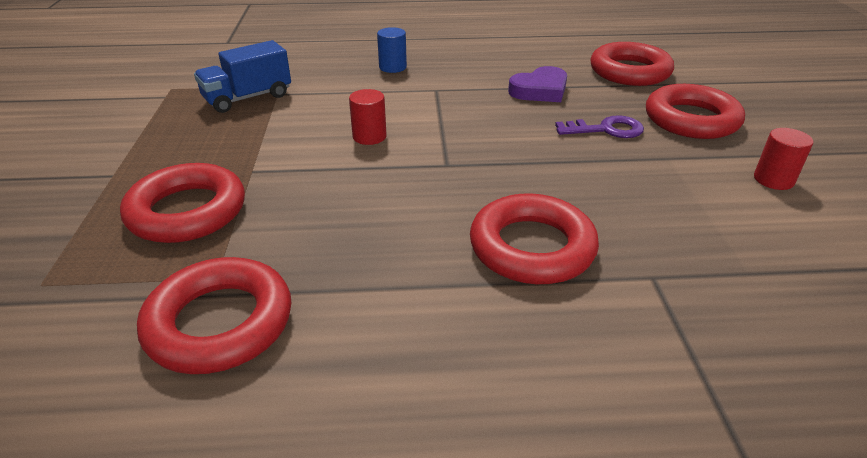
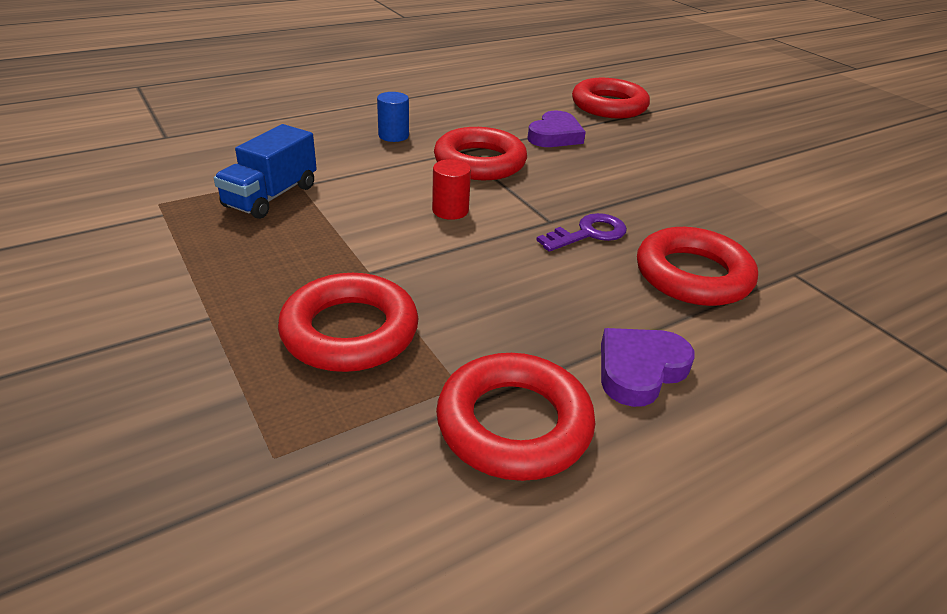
camera: 30 degrees left, 0 degrees up
(376, 316) = (639, 370): none -> purple heart
(606, 129) = (644, 161): purple key -> purple key (589, 233)
(691, 119) = (695, 140): red ring -> red ring (480, 162)
(773, 180) = (794, 178): red cylinder -> none

